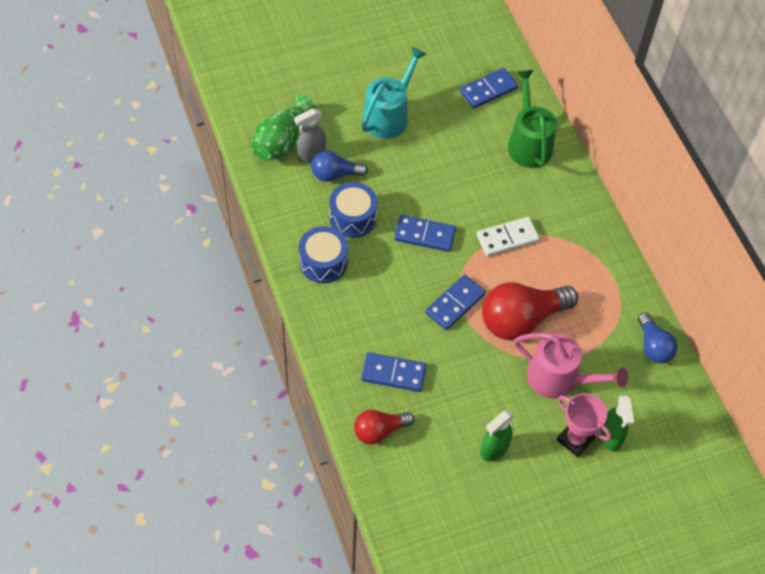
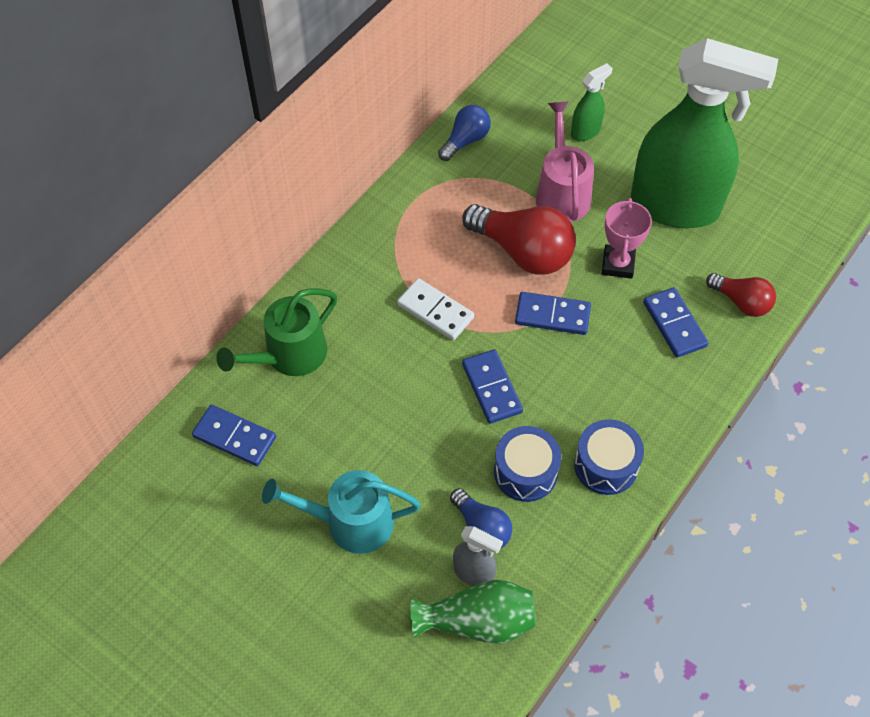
camera: 120 degrees left, 0 degrees up
(494, 449) = (675, 206): green spray bottle -> green spray bottle, size x2.49
(575, 439) = (611, 154): pink trophy -> pink trophy (618, 264)

